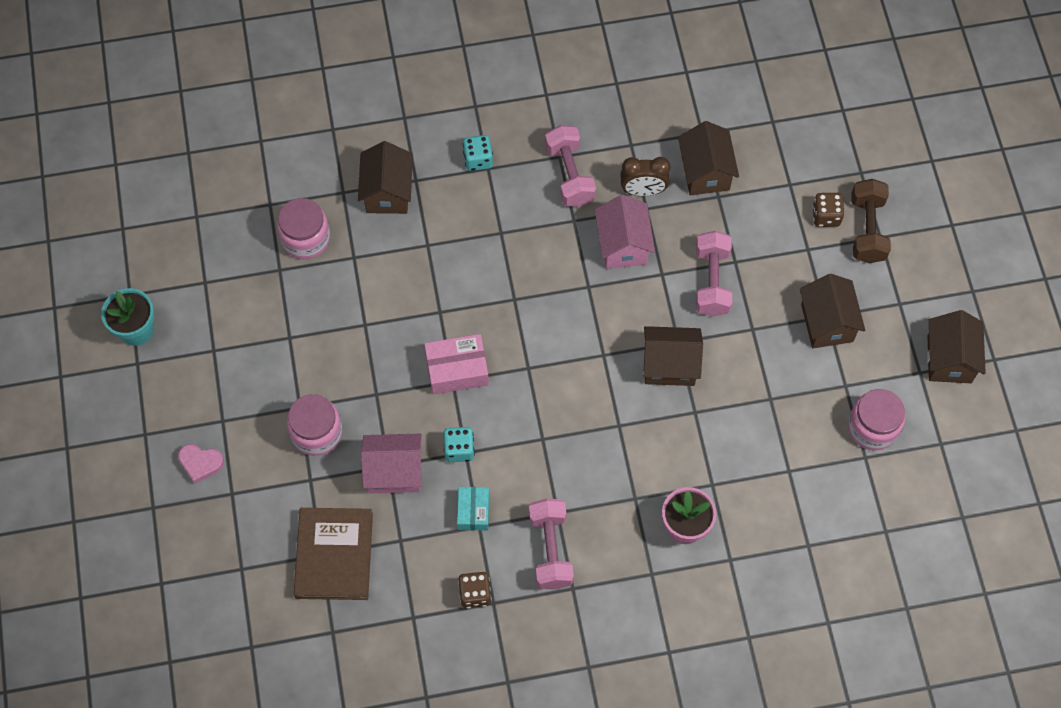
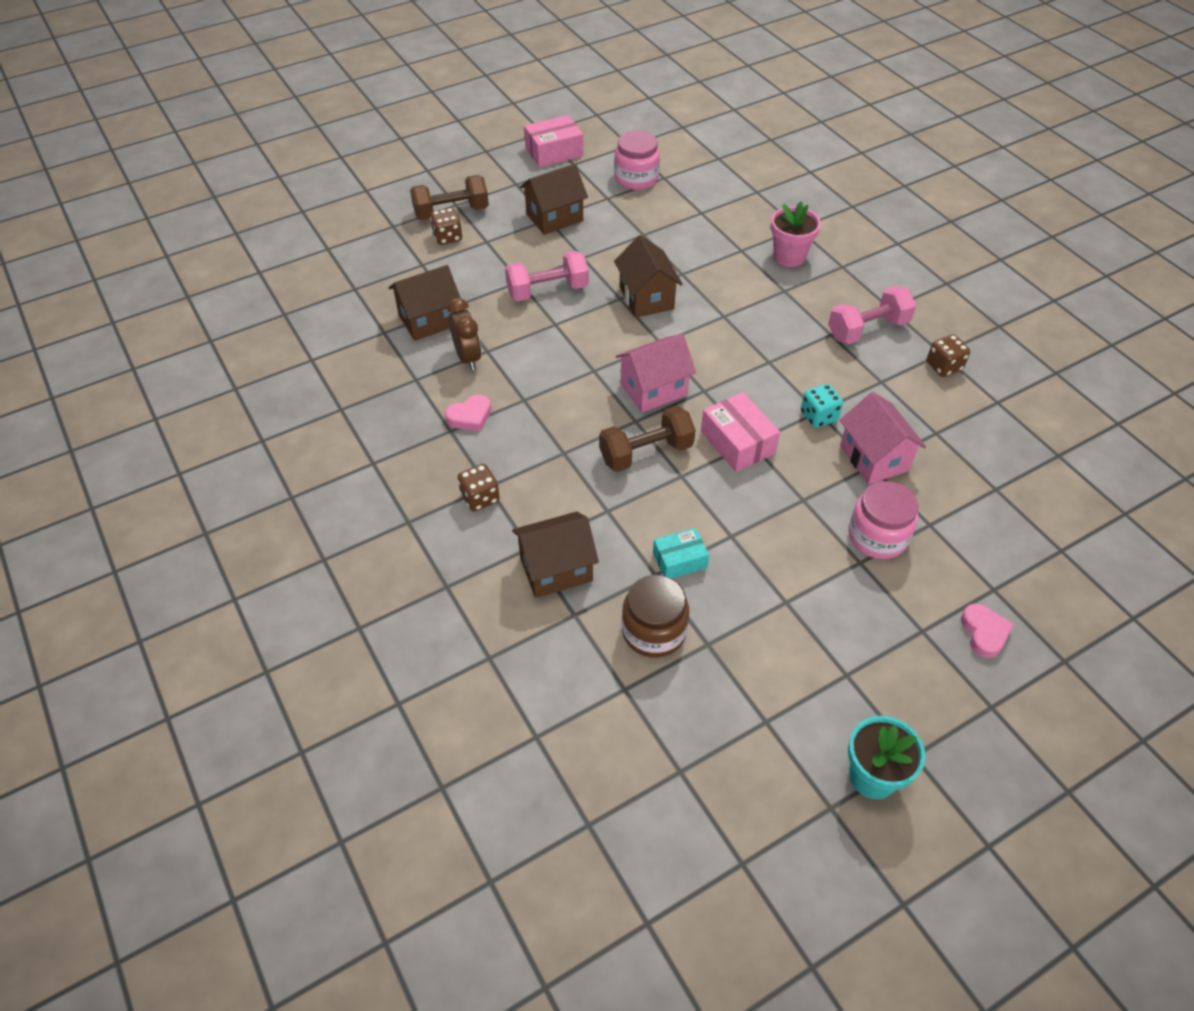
camera: 110 degrees left, 15 degrees down
(306, 238) = (654, 631): pink jar -> brown jar
(334, 555) = (989, 478): brown book -> none
(473, 511) = (871, 389): turquoise box -> turquoise box (679, 560)
(475, 294) = (646, 453): none -> brown dumbbell
(478, 160) = (480, 498): turquoise dice -> brown dice
(569, 175) = (470, 416): pink dumbbell -> pink heart
(623, 245) = (536, 357): pink house -> pink house (653, 389)
(949, 359) = (554, 152): brown house -> pink box

